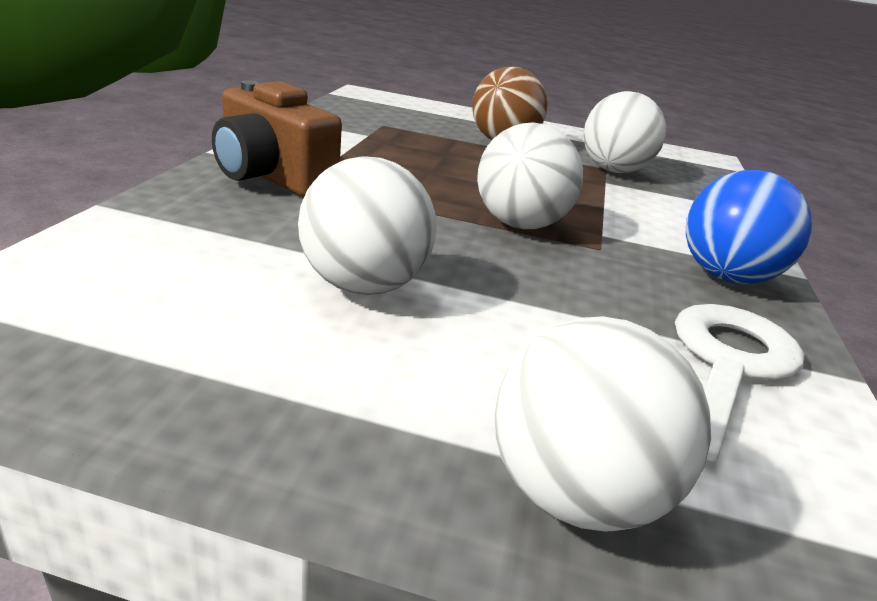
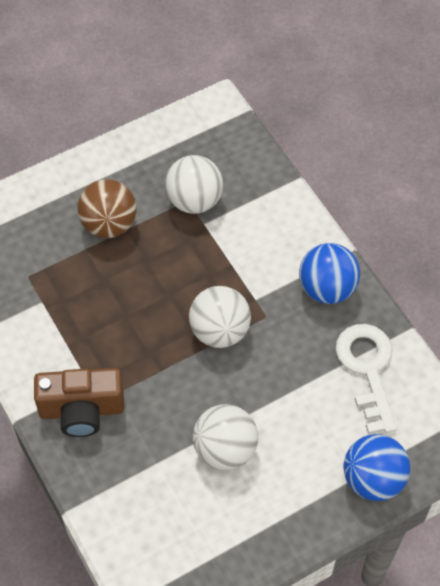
camera: 40 degrees left, 30 degrees up
(574, 494) = (373, 479): white ball -> blue ball

